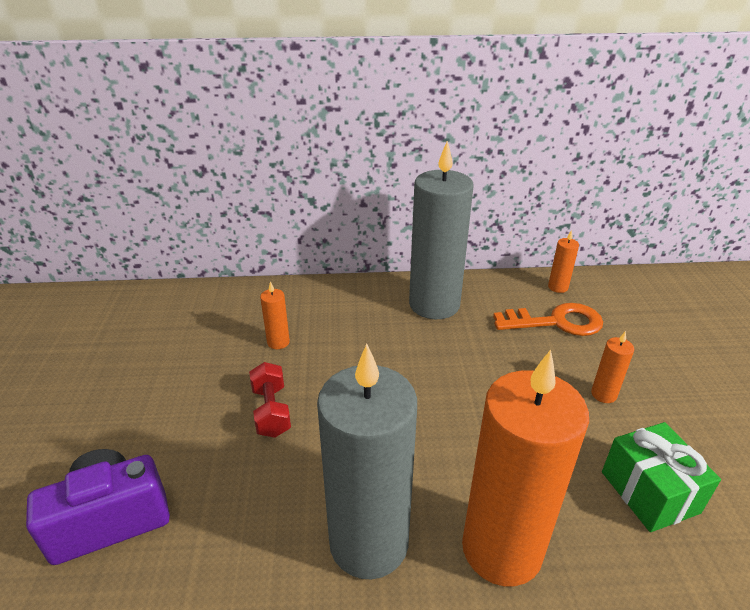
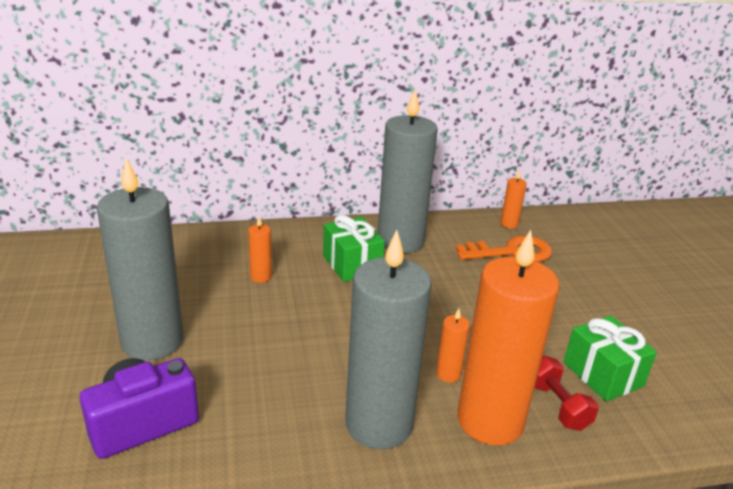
camera: 10 degrees left, 5 degrees down
(148, 415) = (152, 341): none -> grey candle
(271, 411) = (269, 332): red dumbbell -> red dumbbell (557, 406)
(377, 331) = (352, 264): none -> green gift
(603, 394) = (558, 306): orange candle -> orange candle (448, 374)

